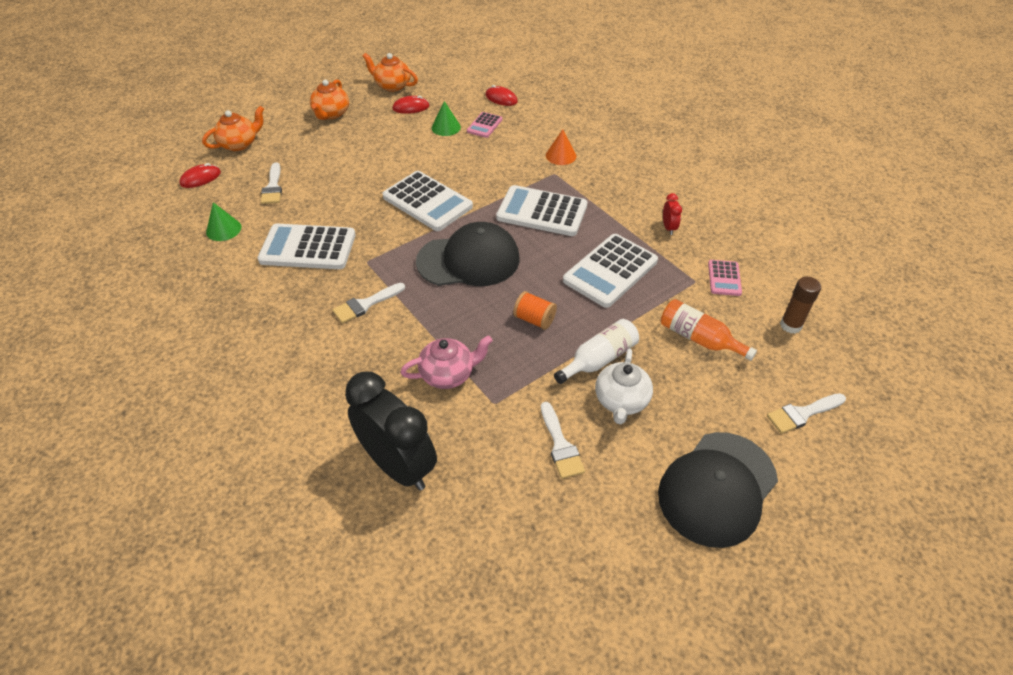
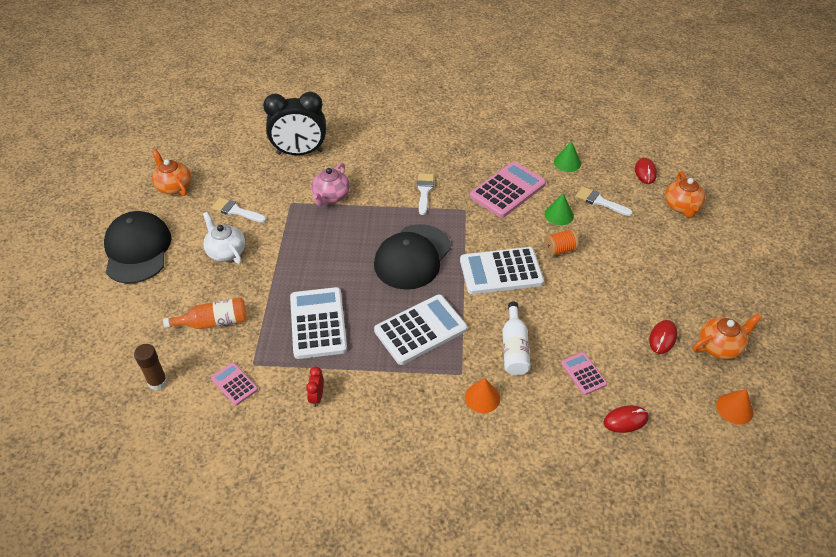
camera: 130 degrees right, 0 degrees up
(308, 248) = (507, 190): white calculator -> pink calculator
(331, 114) = (693, 278): orange teapot -> orange teapot (174, 186)
(441, 68) = (734, 408): none -> orange cone
(446, 127) = (604, 343): green cone -> green cone (559, 215)
(534, 319) = (325, 255): orange spool -> orange spool (559, 250)
(599, 359) = (262, 263): white bottle -> white bottle (514, 348)
(668, 228) = (317, 397): red clock -> red clock turned 60 degrees clockwise
(802, 414) = (113, 323): white brush -> none

